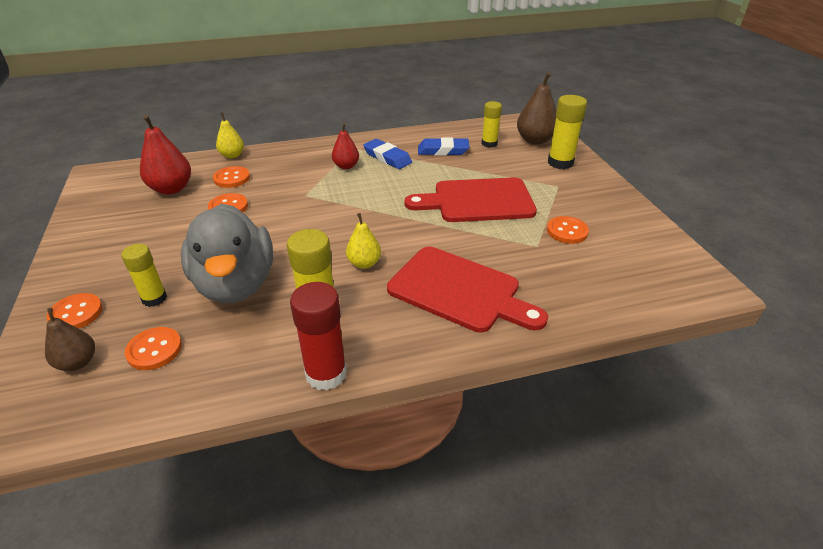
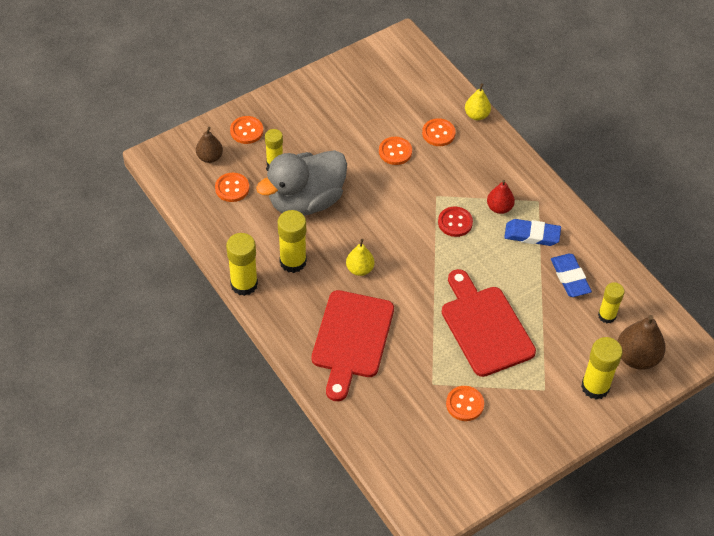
camera: 70 degrees right, 15 degrees up
(171, 189) = (404, 101): red pear -> none
(326, 374) = (244, 284): red glue stick -> yellow glue stick
(345, 191) = (455, 222): none -> red button
(387, 157) = (532, 235): blue eraser -> blue eraser turned 75 degrees clockwise

